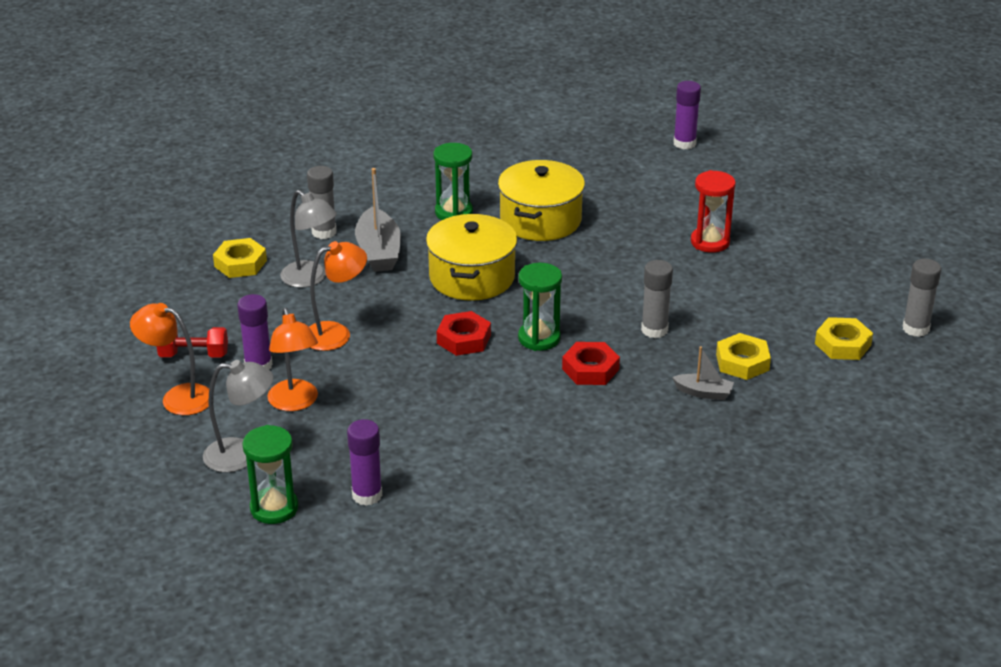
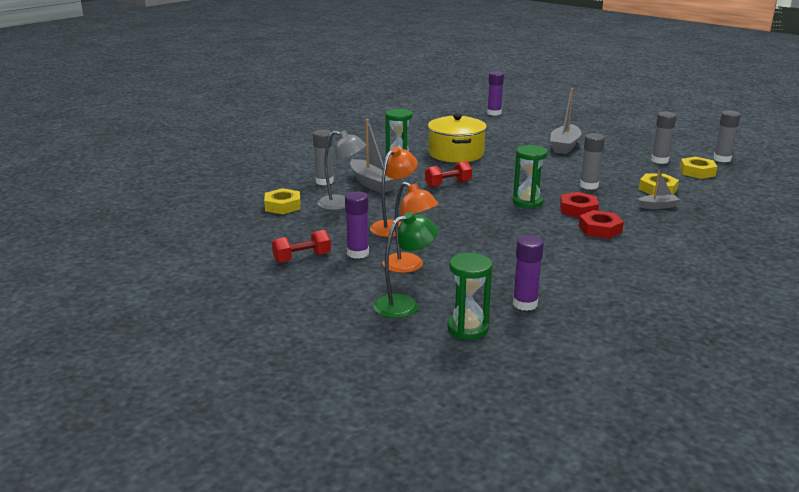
camera: 25 degrees left, 10 degrees down
(177, 397) = (316, 283): orange lamp -> none
(241, 455) = (404, 304): grey lamp -> green lamp
(464, 339) = (481, 212): red nut -> red nut (600, 229)
(472, 277) = (448, 184): yellow pot -> red dumbbell
(710, 242) = (564, 146): red hourglass -> grey boat
(816, 307) = (659, 160): none -> grey glue stick

